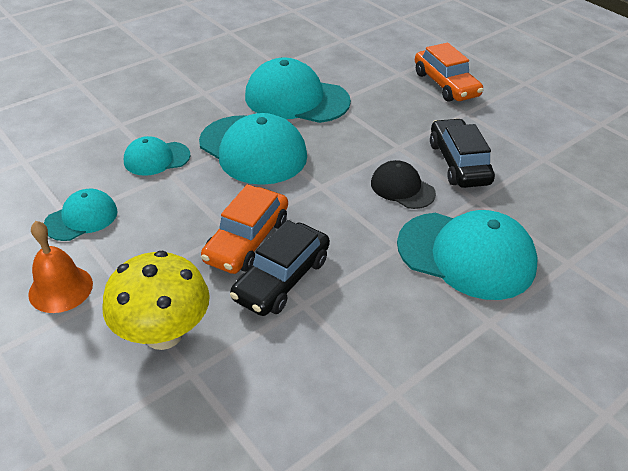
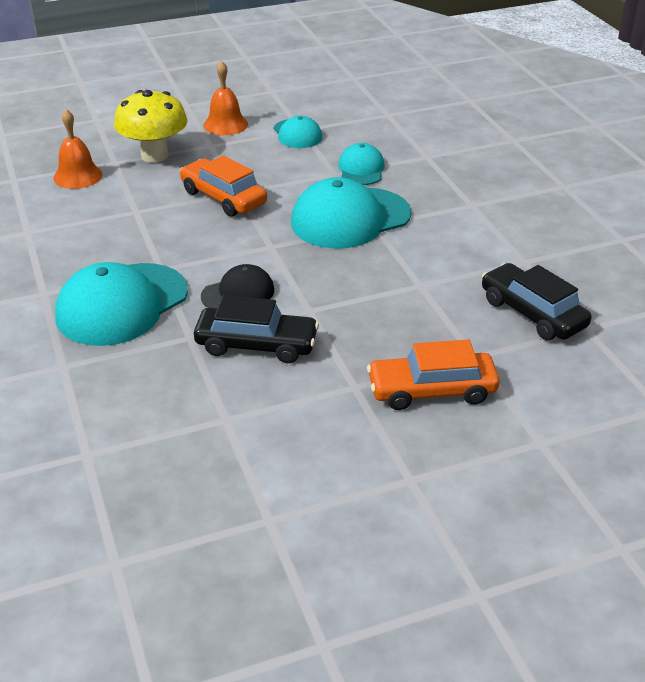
camera: 110 degrees right, 5 degrees down
(242, 399) = (78, 176): none -> orange bell
(281, 278) = (169, 206): black car -> black car (532, 313)
(296, 99) = (437, 260): turquoise cap -> none

